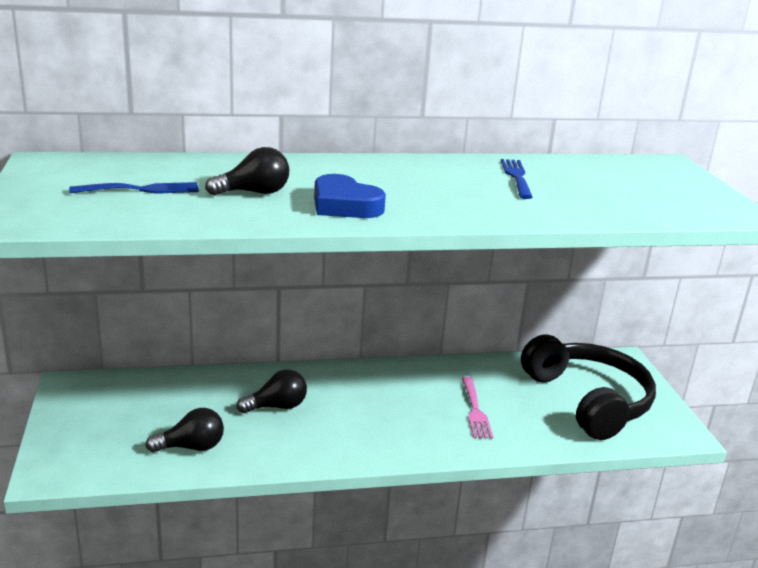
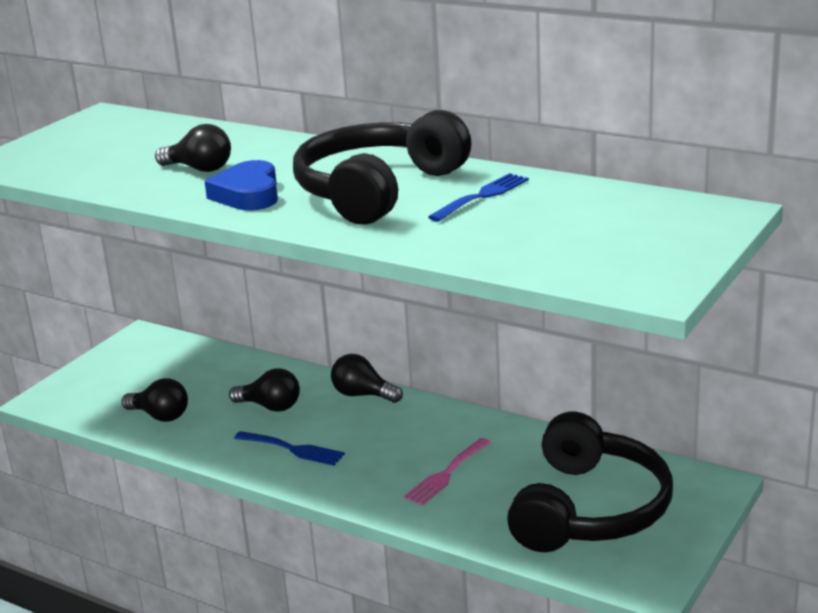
camera: 45 degrees right, 0 degrees up
(142, 189) = (122, 151): blue fork -> blue fork (293, 449)
(335, 374) = (363, 395): none -> black light bulb
(437, 185) = (377, 190): none -> black headphones

